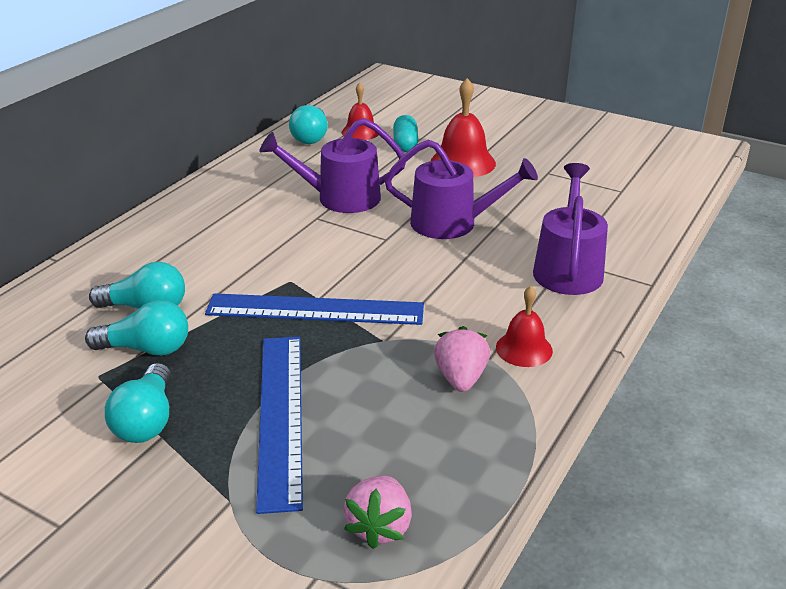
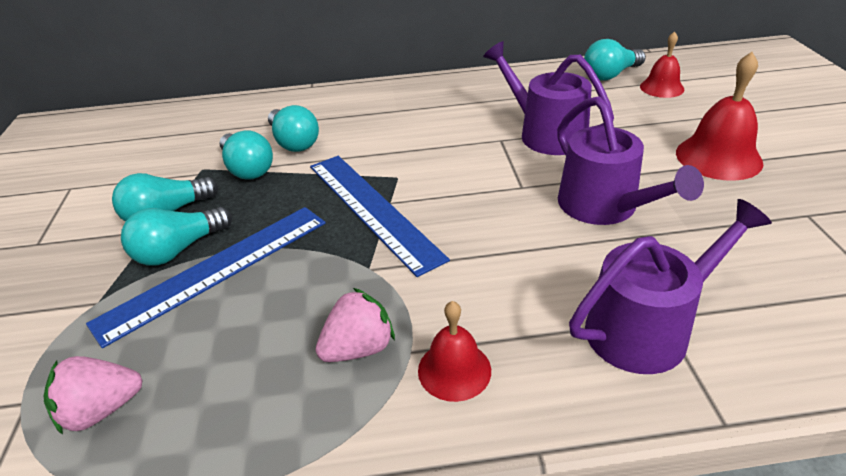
camera: 55 degrees right, 5 degrees up
(219, 429) = (179, 250): none -> turquoise light bulb
(405, 144) = (686, 115): turquoise capsule -> none

